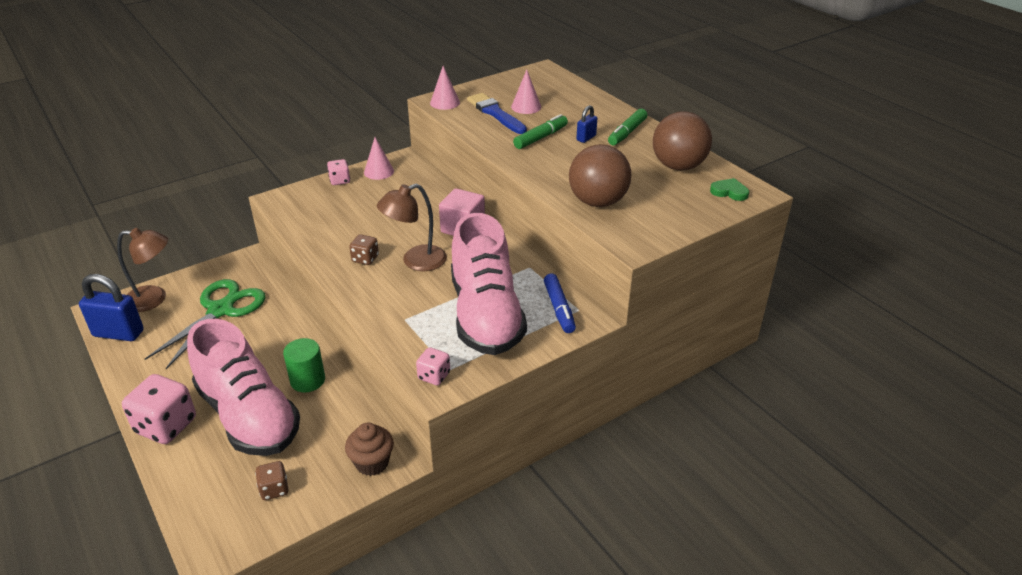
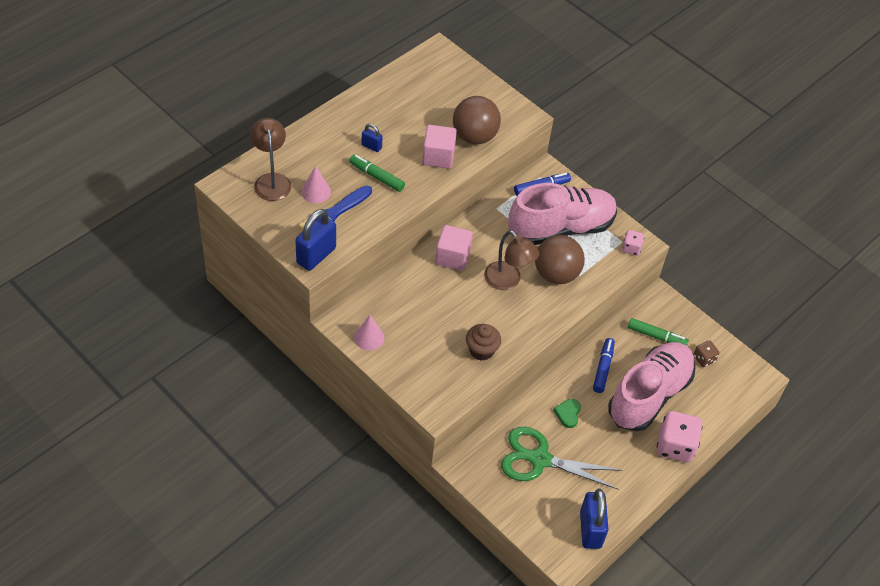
camera: 105 degrees left, 15 degrees up
(154, 299) = (538, 522): brown lamp -> brown lamp (271, 180)
(307, 380) = (603, 368): green cylinder -> blue marker
(340, 181) = (392, 366): pink dice -> none
(365, 259) = (512, 316): brown dice -> none
(372, 463) = (665, 310): brown cupcake -> brown cupcake (481, 350)
(445, 102) = (316, 255): pink cone -> blue padlock
(566, 175) = (438, 156): none -> pink cube
(627, 133) = (356, 120): green marker -> green marker (656, 336)
(678, 166) = (409, 90): brown ball -> brown ball (556, 274)
(729, 192) = (441, 63): green heart -> green heart (568, 414)

